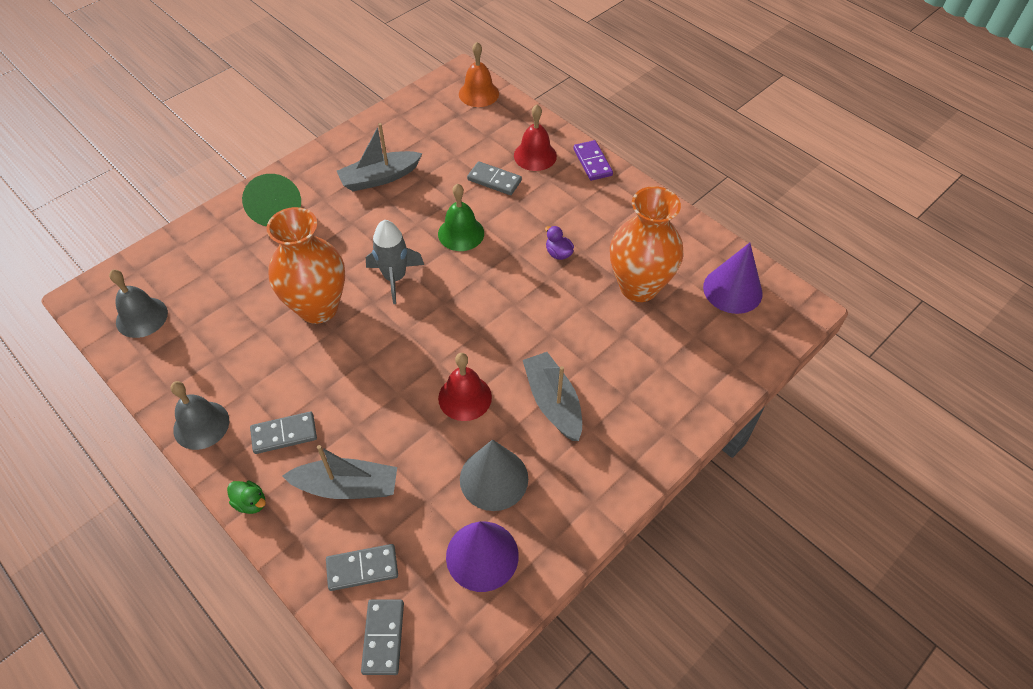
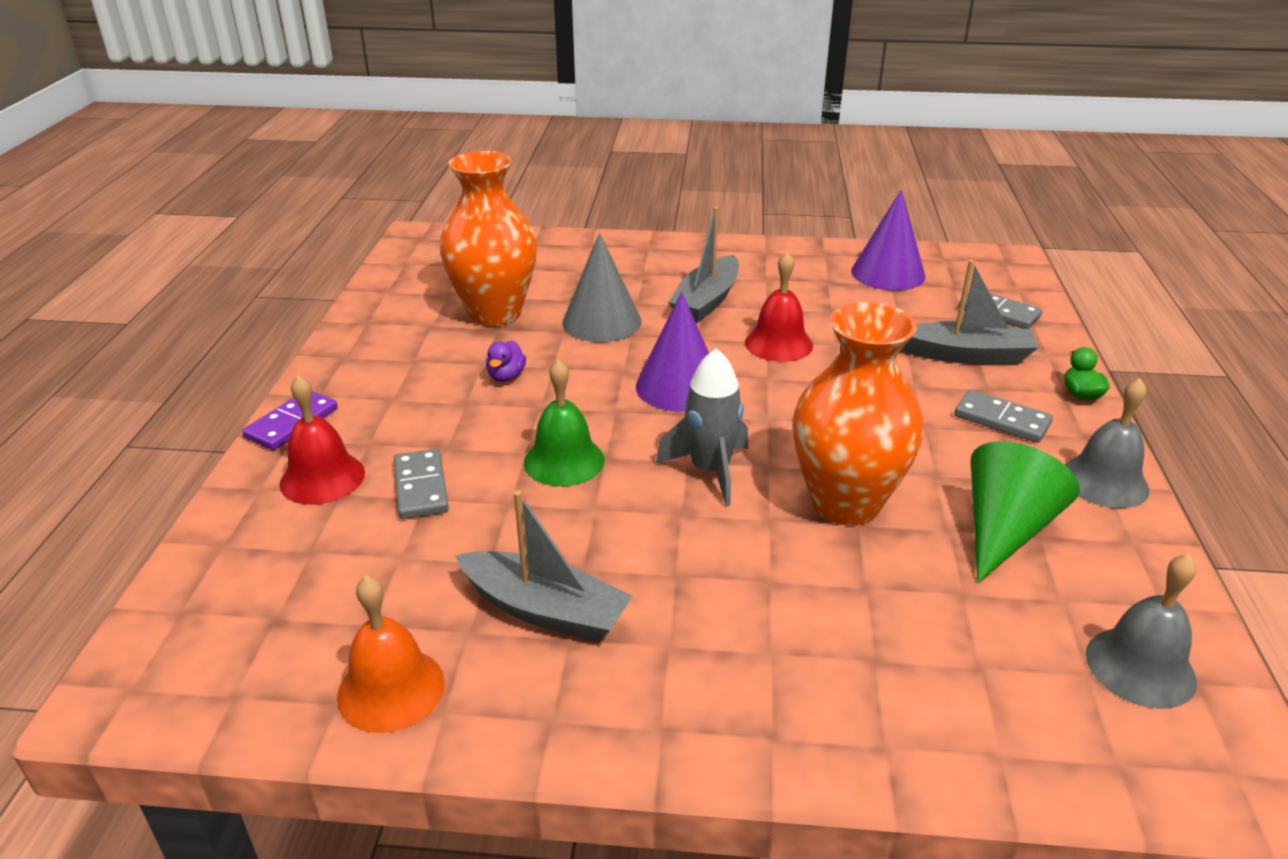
camera: 130 degrees left, 20 degrees down
(276, 207) = (762, 692): green cone -> green cone (1004, 530)
(347, 487) = (966, 355): grey boat -> grey boat turned 135 degrees clockwise
(383, 637) = (1013, 281): grey domino -> none
(478, 93) = (180, 630): orange bell -> orange bell (391, 689)
(494, 478) = (824, 295): grey cone -> grey cone (602, 322)
(732, 290) = (434, 269): purple cone -> purple cone (679, 386)

